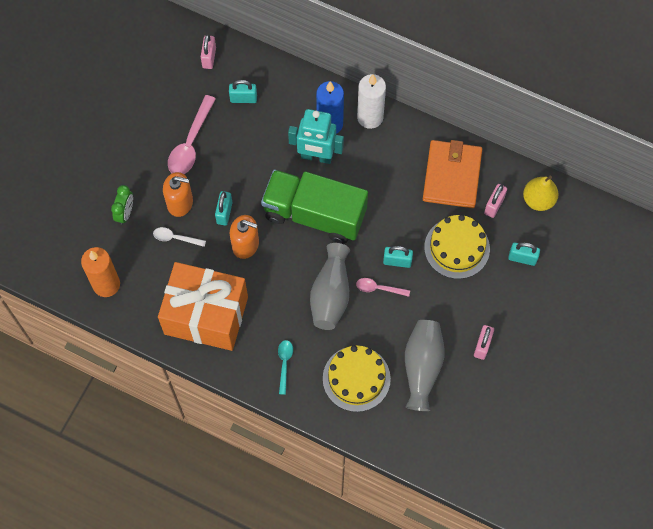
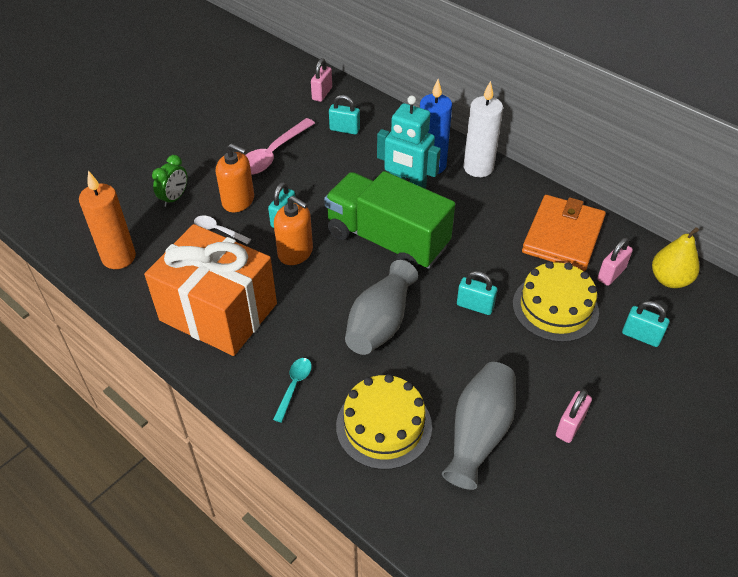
camera: 15 degrees right, 20 degrees down
(379, 288) = (443, 329): pink spoon -> none

